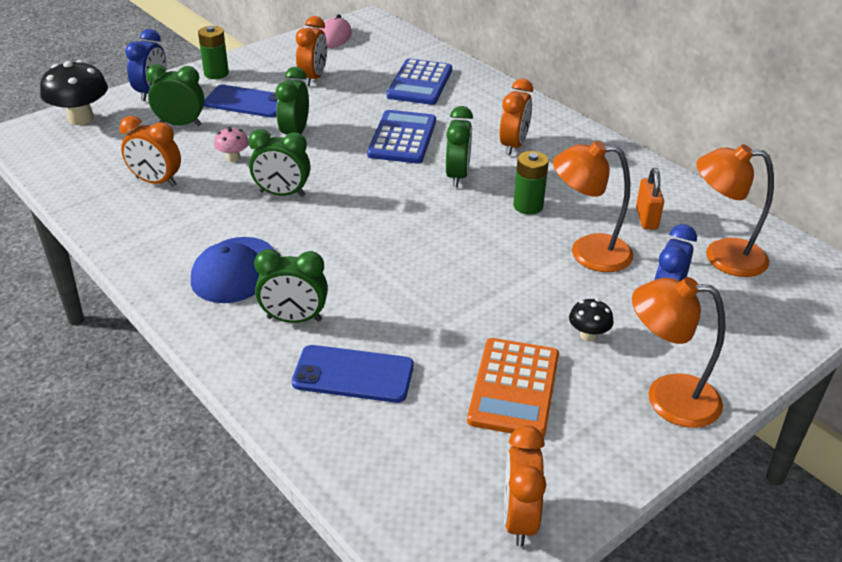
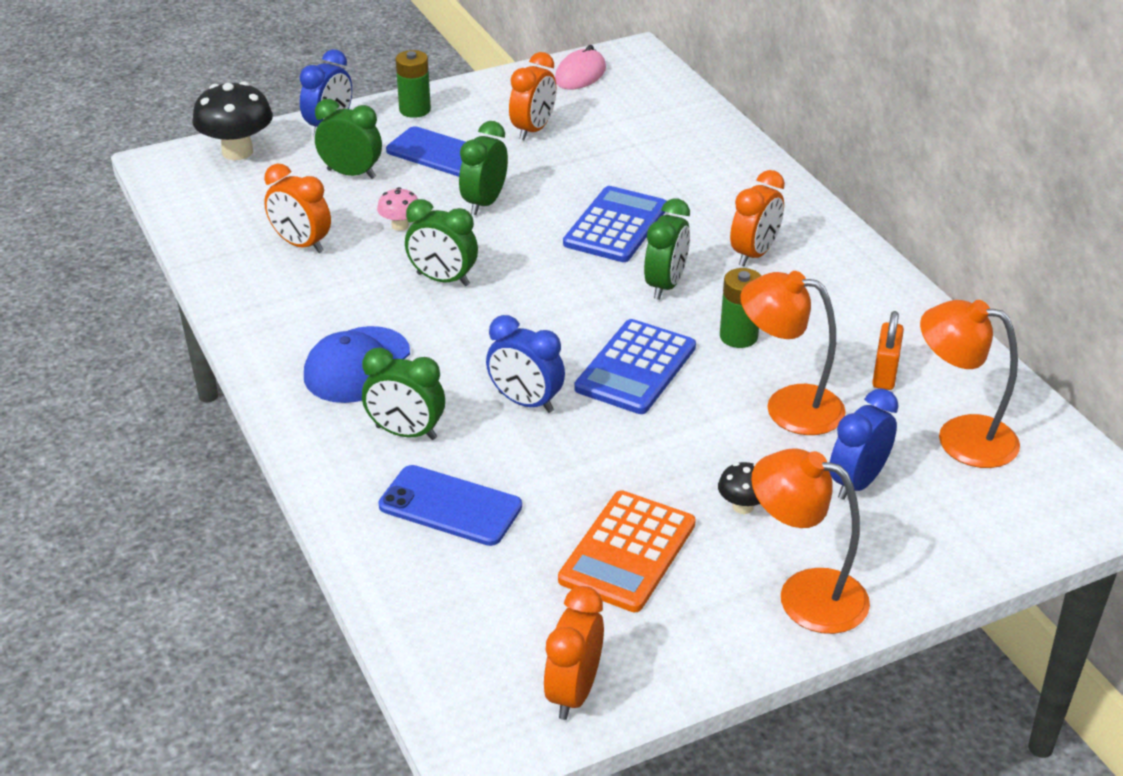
camera: 15 degrees right, 0 degrees up
(384, 279) = (525, 402): none -> blue clock
(420, 83) = (667, 153): blue calculator -> blue calculator (636, 368)

